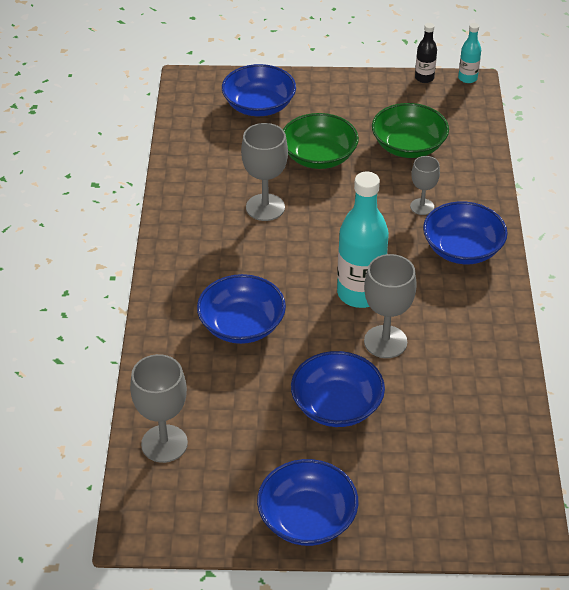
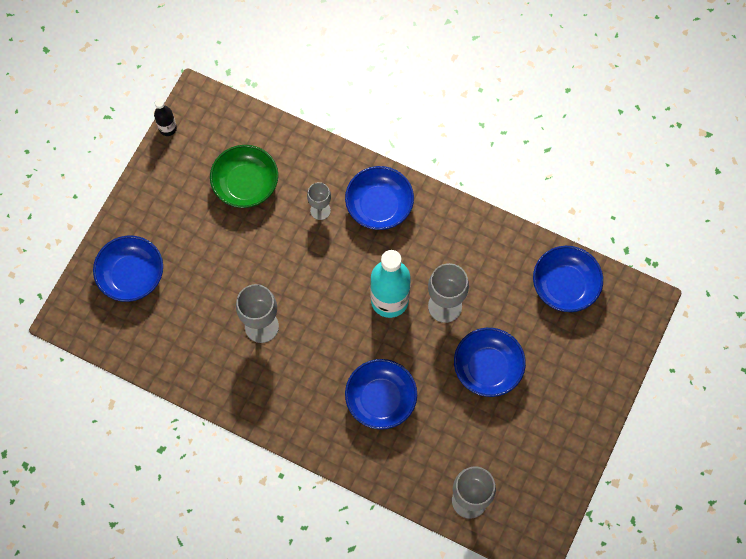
camera: 65 degrees left, 25 degrees up
(307, 518) = (574, 431): blue bowl -> blue bowl (565, 285)
(319, 156) = (222, 258): green bowl -> none
(467, 78) = (186, 96): turquoise bottle -> none

